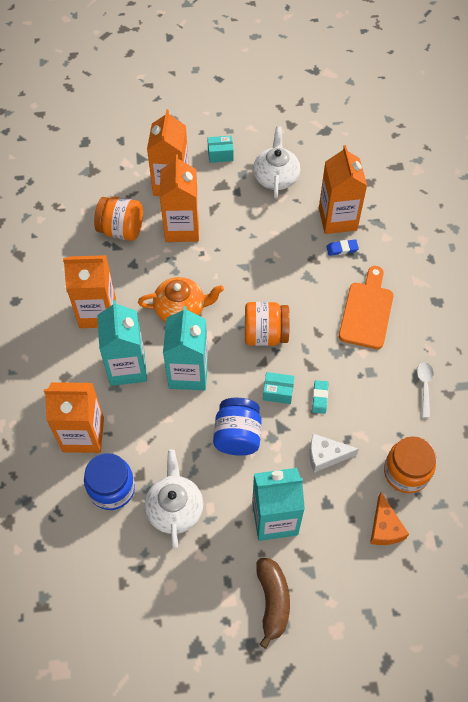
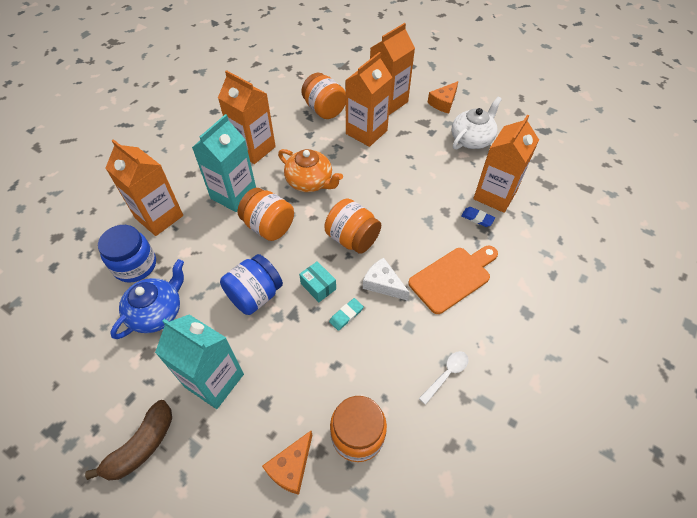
camera: 40 degrees right, 5 degrees down
(175, 508) = (157, 312): white teapot -> blue teapot
(188, 373) = (269, 226): turquoise carton -> orange jar
(220, 154) = (443, 103): turquoise box -> orange cheese
(326, 455) = (304, 364): white cheese -> white cheese (383, 284)

